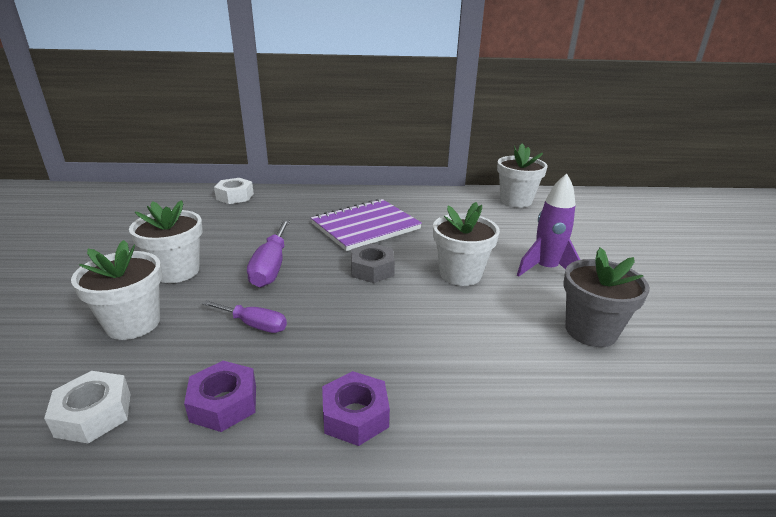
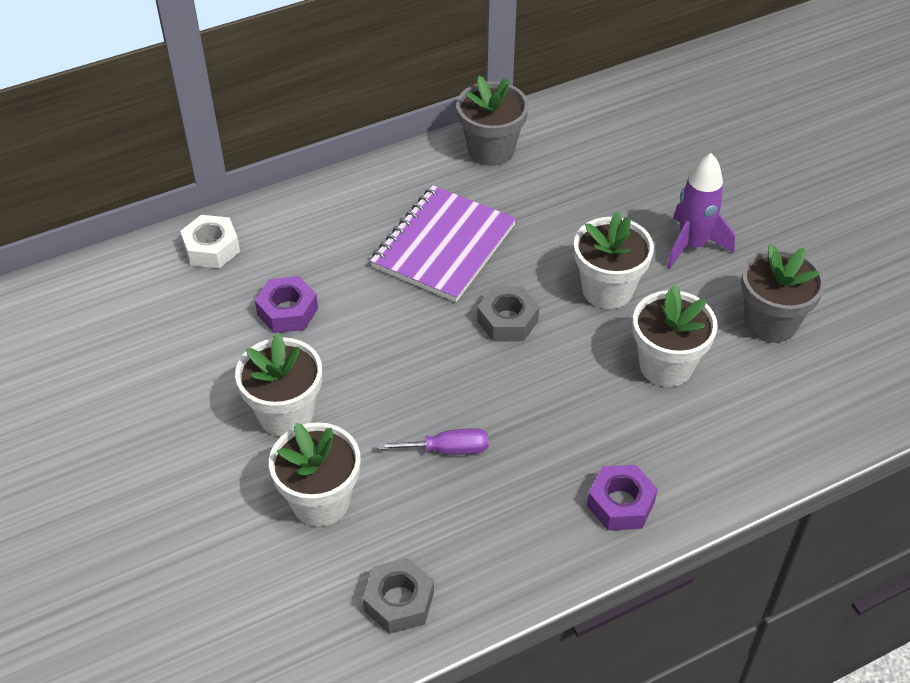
camera: 25 degrees left, 20 degrees up
(93, 414) = (399, 601): white nut -> grey nut
(224, 403) = (501, 542): purple nut -> purple nut (287, 311)
(271, 267) = (389, 362): purple screwdriver -> none
(435, 198) = (491, 150): none -> grey flower pot
(516, 201) = (598, 118): white flower pot -> white flower pot (666, 365)

